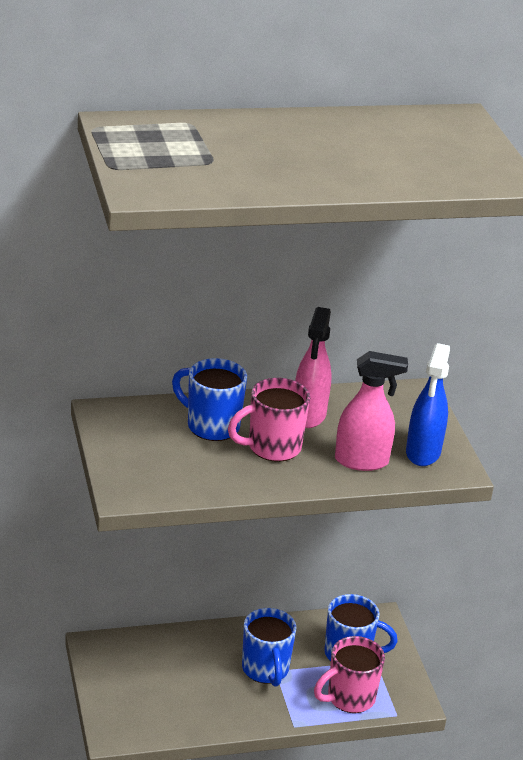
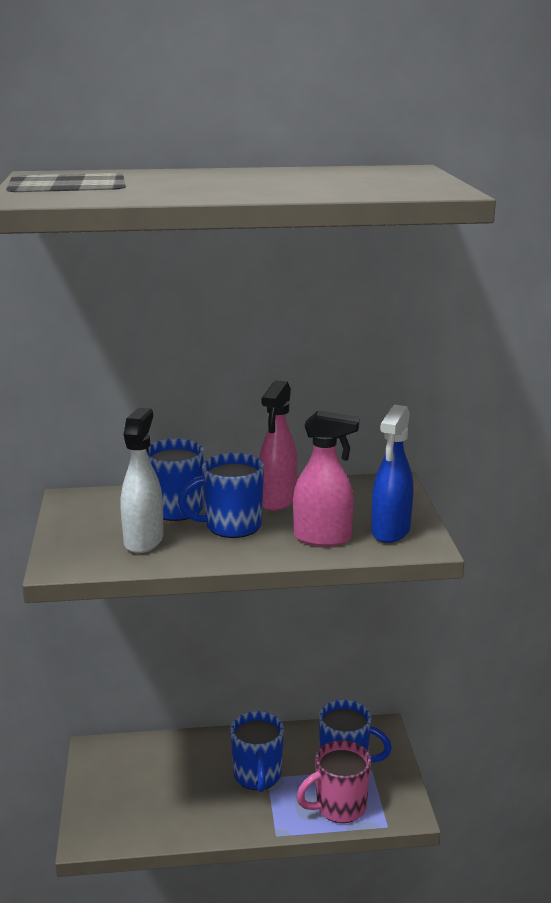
camera: 10 degrees right, 10 degrees down
(194, 464) = (144, 540): none -> white spray bottle
(272, 447) = (231, 526): pink mug -> blue mug

